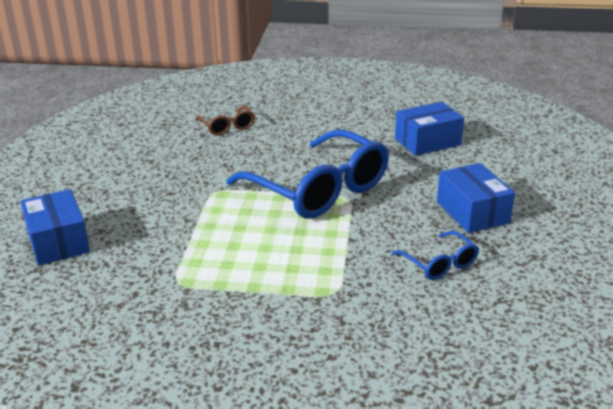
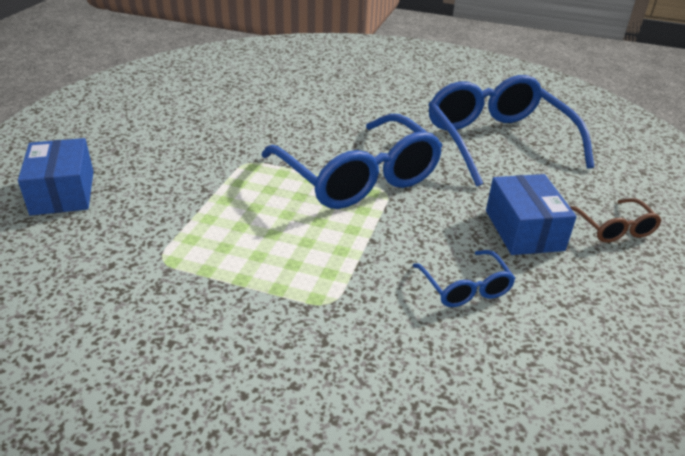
camera: 10 degrees right, 5 degrees up
(227, 127) = (289, 96): brown glasses -> brown glasses (614, 228)
(427, 142) = (497, 141): blue box -> blue glasses

